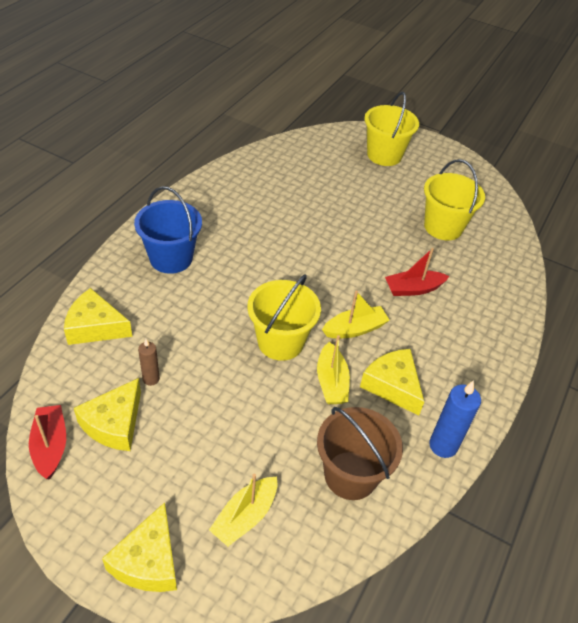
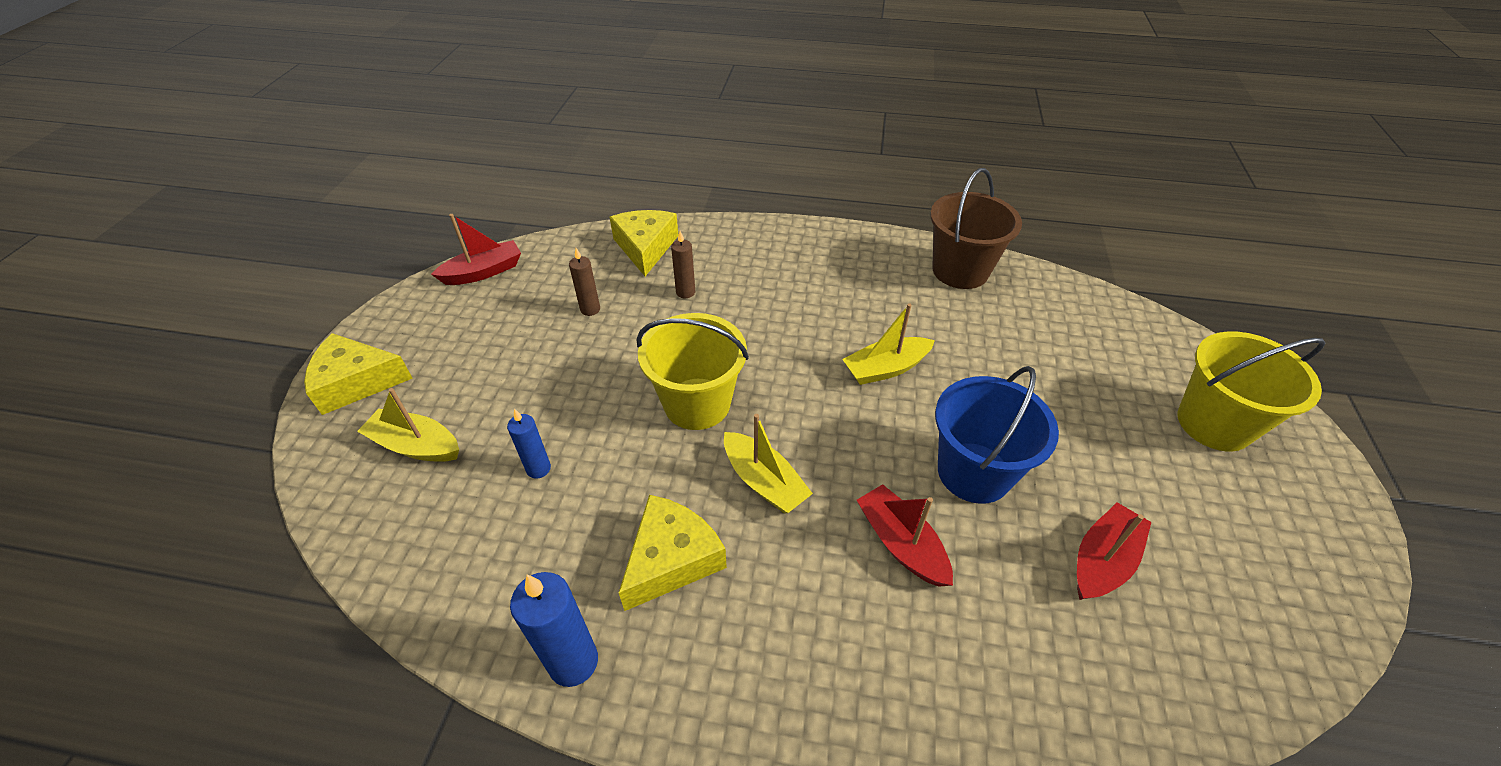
camera: 75 degrees right, 0 degrees up
(114, 423) = (522, 303): yellow cheese -> none
(166, 317) = (685, 292): none -> brown candle
(171, 258) = (782, 266): blue bucket -> blue bucket (974, 472)
(300, 440) = (538, 469): none -> blue candle
(331, 382) = (649, 478): yellow boat -> yellow boat (886, 368)
(350, 475) = (493, 541): brown bucket -> brown bucket (960, 271)
(443, 227) = (1102, 560): yellow bucket -> red boat

